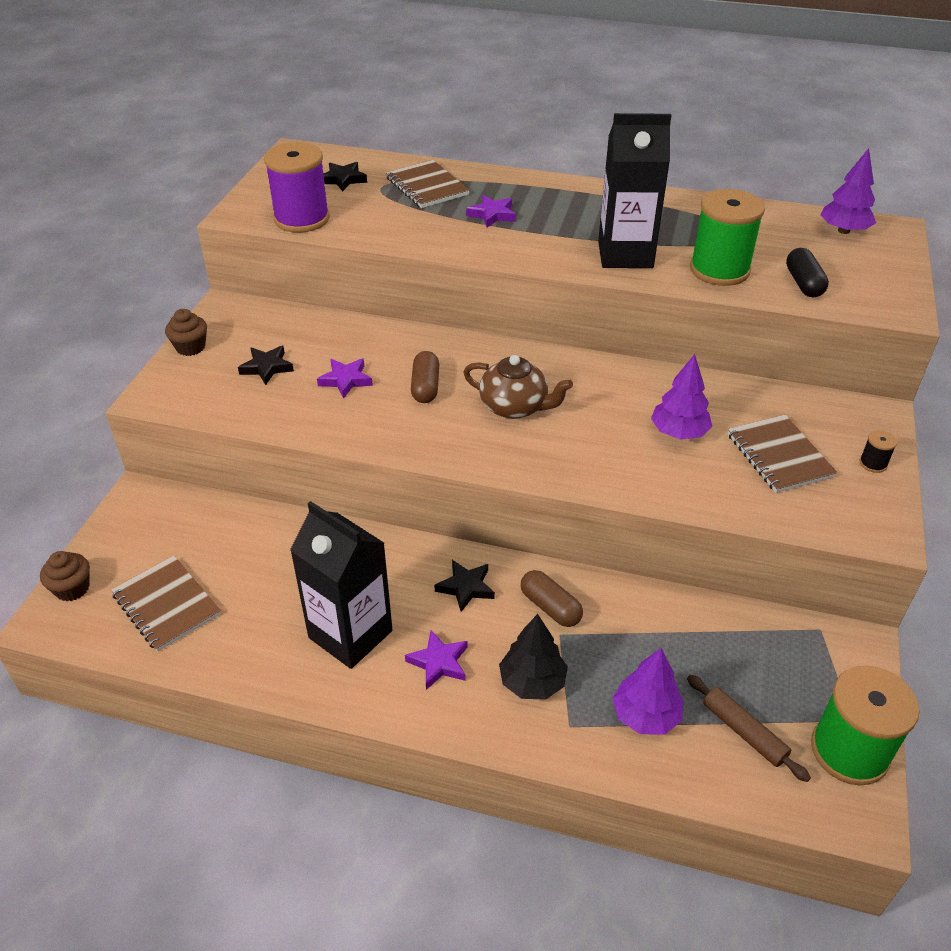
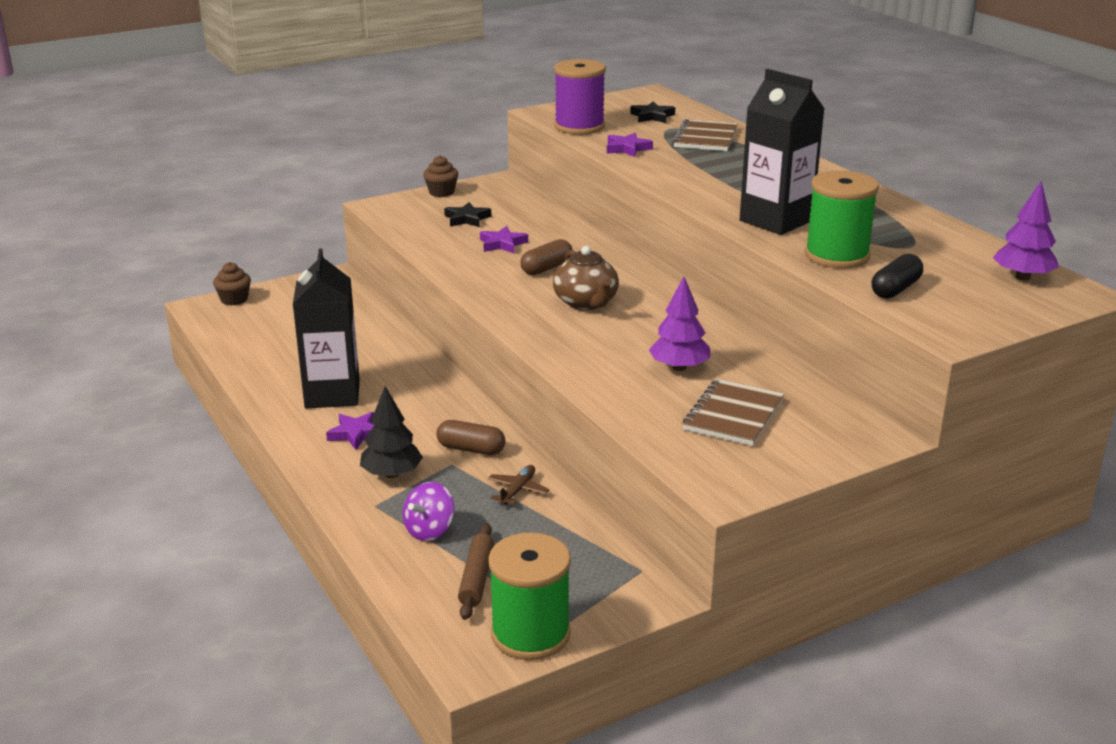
camera: 45 degrees right, 15 degrees down
(166, 605) = (265, 330): brown notebook -> none
(466, 587) = (437, 411): black star -> none
(492, 214) = (720, 167): purple star -> purple star (627, 148)
(550, 607) = (471, 449): brown capsule -> brown capsule turned 75 degrees counterclockwise
(643, 622) = (518, 490): none -> brown plane
(645, 715) = (429, 530): purple tree -> purple spinning top
(873, 463) = (806, 457): black spool -> none

